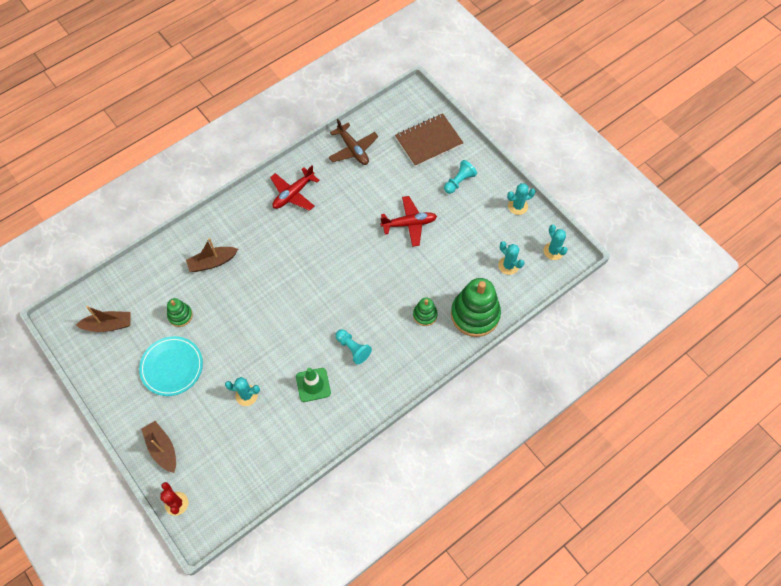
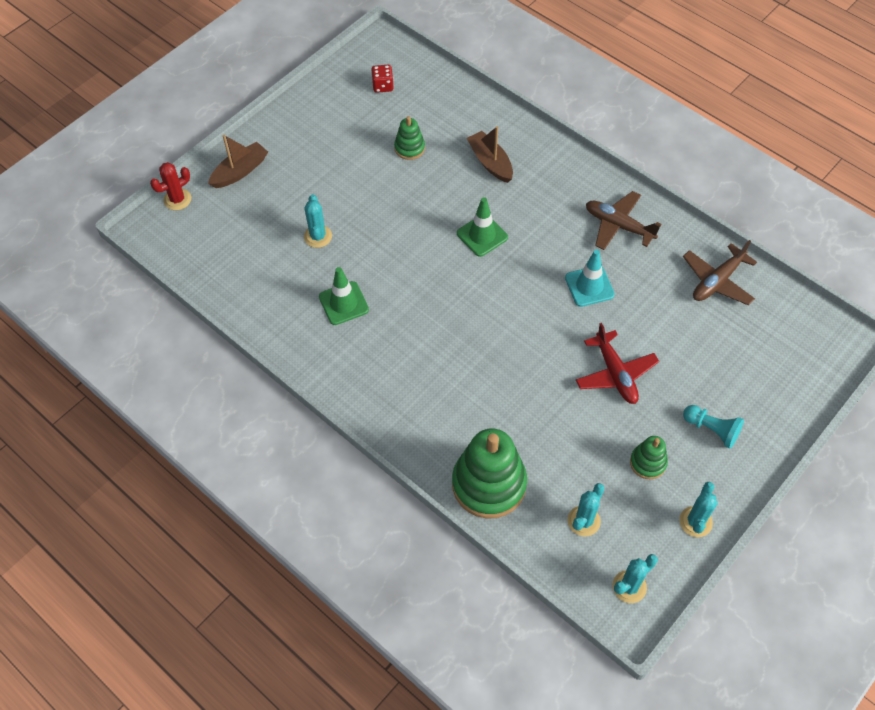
camera: 80 degrees right, 5 degrees down
(108, 325) = (383, 86): brown boat -> red dice
(172, 367) = (341, 156): turquoise plate -> none
(277, 281) = (482, 235): none -> green traffic cone
(293, 194) = (618, 226): red plane -> brown plane
(338, 223) = (589, 286): none -> turquoise traffic cone
(353, 349) = (403, 338): turquoise pawn -> none
(425, 315) = (473, 417): green stacking toy -> green stacking toy (648, 462)
(428, 141) = (770, 376): brown notebook -> none
(517, 206) = (695, 522): turquoise cactus -> turquoise cactus turned 45 degrees clockwise

